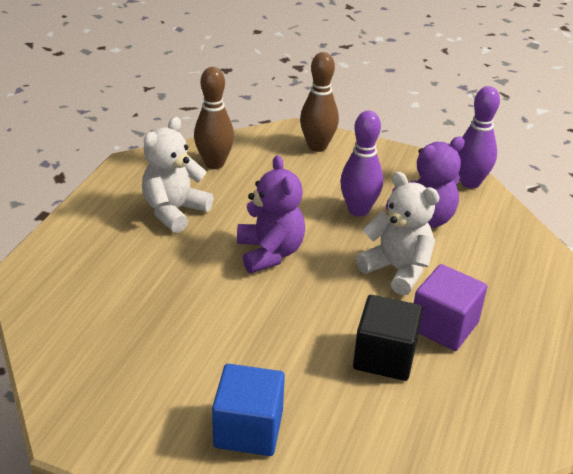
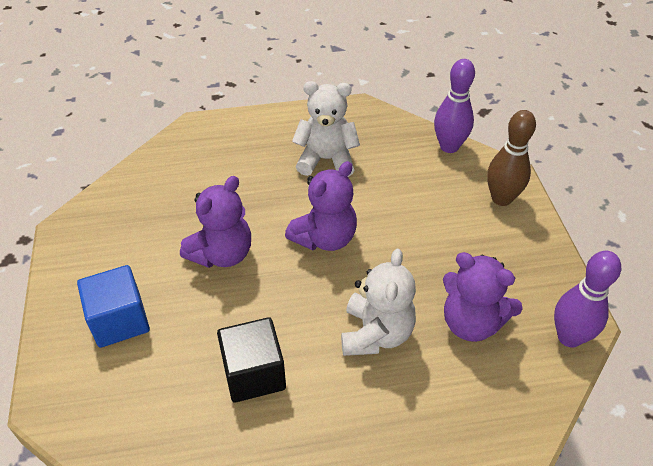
camera: 60 degrees right, 10 degrees up
(214, 163) = (408, 150): brown bowling pin -> none
(227, 323) = (222, 254): none -> purple teddy bear
(358, 210) = (436, 269): purple bowling pin -> purple bowling pin (449, 147)
(444, 326) = (325, 403): purple cube -> none

